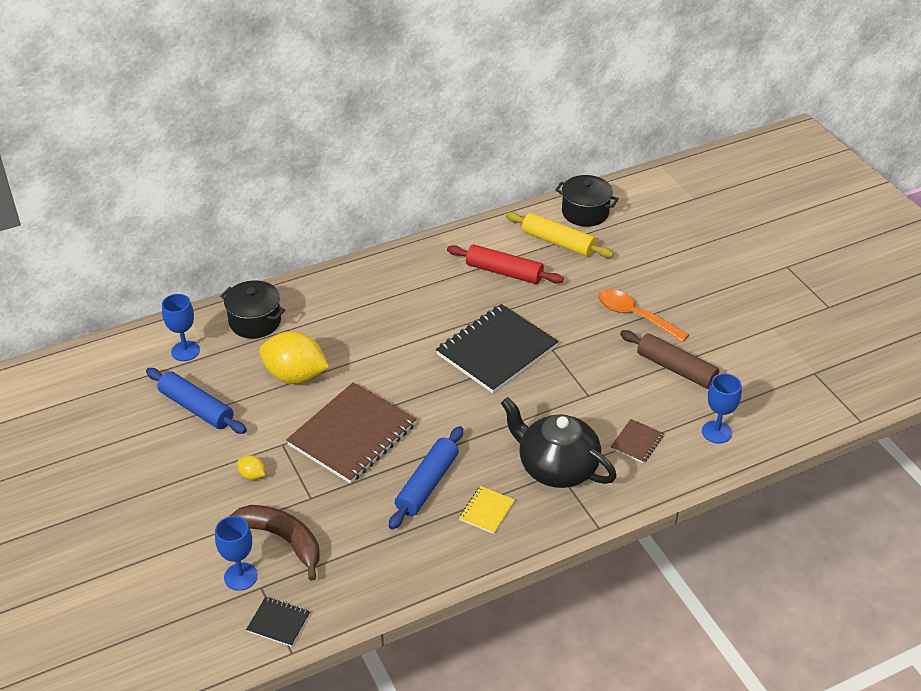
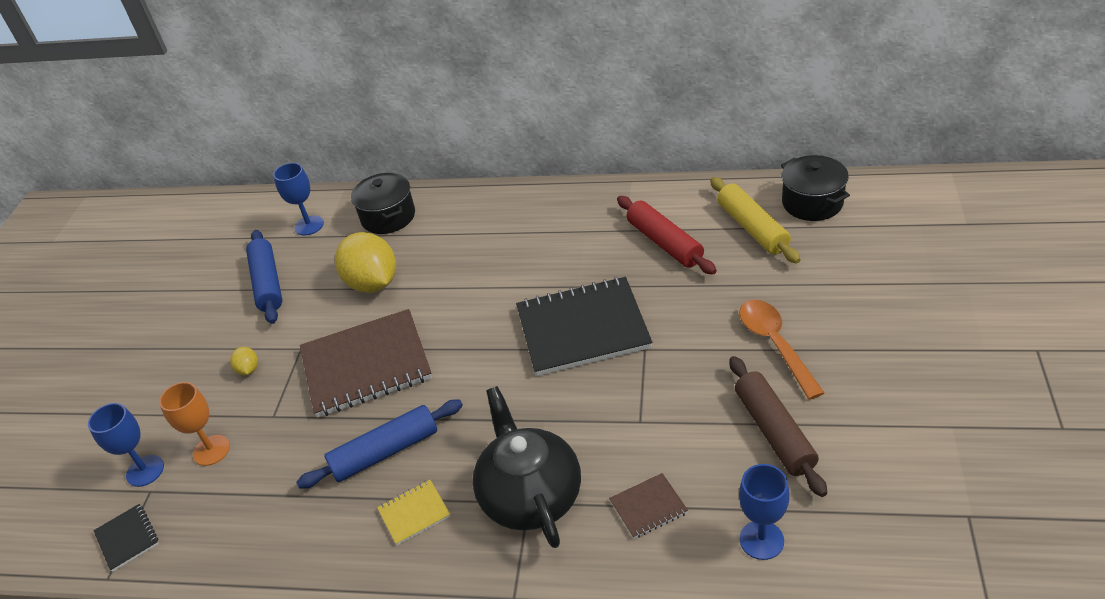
camera: 40 degrees right, 0 degrees up
(283, 540) = (211, 450): brown banana -> orange goblet

